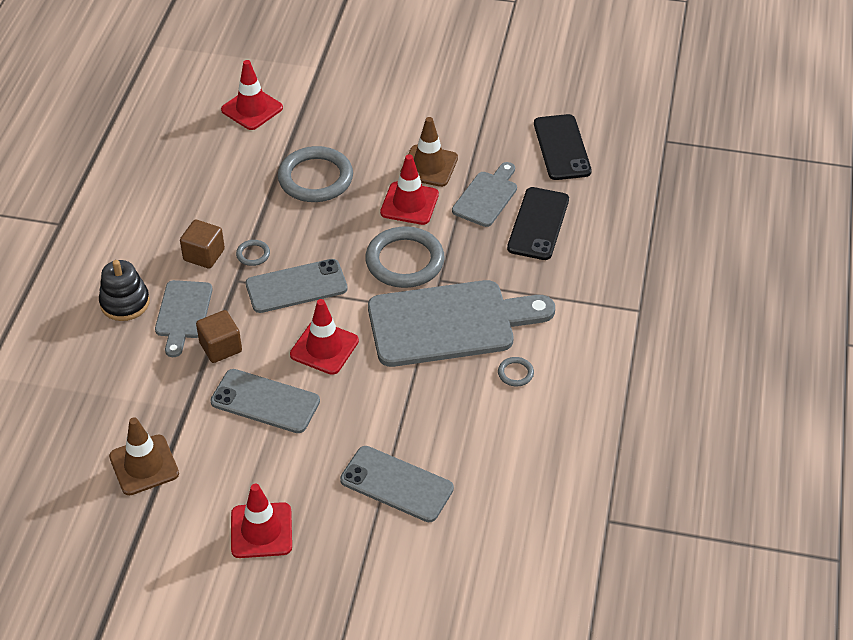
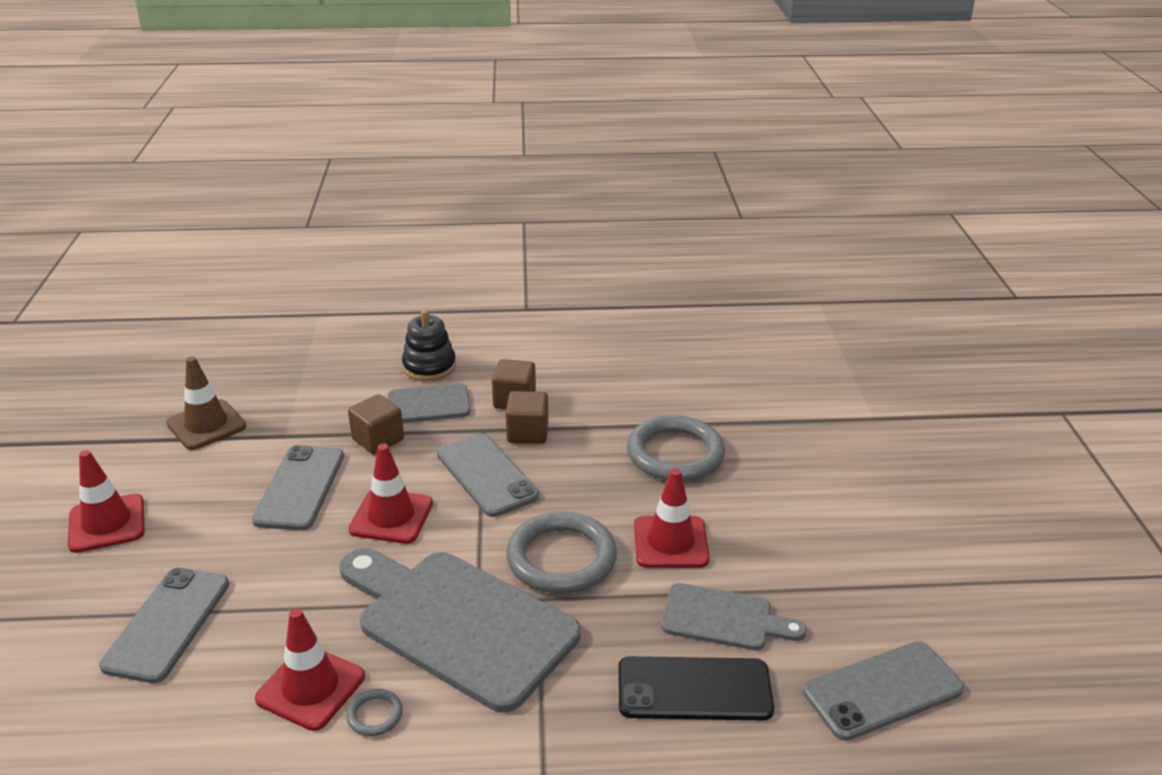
camera: 75 degrees right, 15 degrees down
(252, 109) = (764, 384): red traffic cone -> red traffic cone (310, 688)
(253, 254) = (527, 433): grey ring -> brown cube
(429, 166) = (753, 547): brown traffic cone -> none
(449, 323) = (459, 623): grey cutting board -> grey cutting board turned 150 degrees clockwise
(561, 147) = (882, 690): black phone -> grey phone

